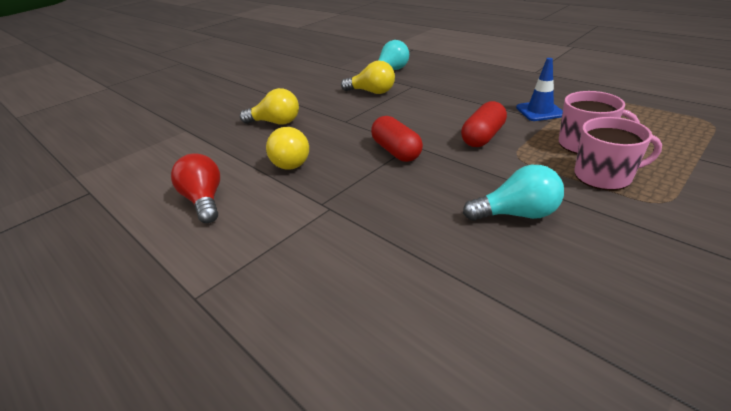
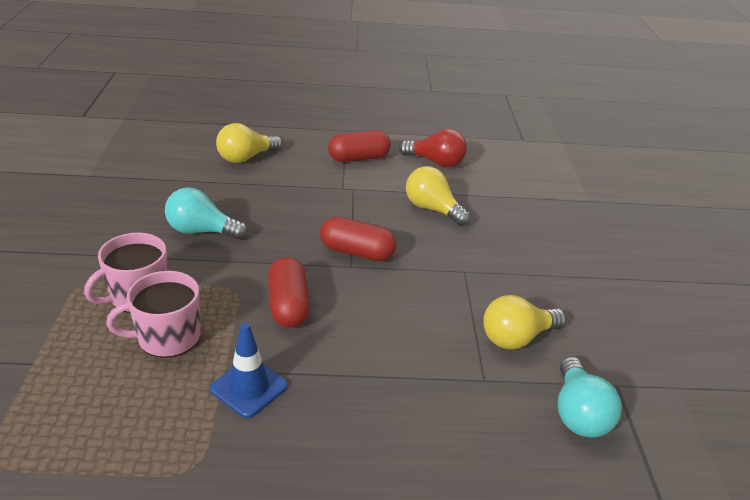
camera: 130 degrees right, 0 degrees up
(258, 239) = (359, 158): none -> red capsule
(276, 122) = (529, 240): yellow light bulb -> yellow light bulb (246, 158)
(516, 214) = (201, 231): turquoise light bulb -> turquoise light bulb turned 60 degrees clockwise

